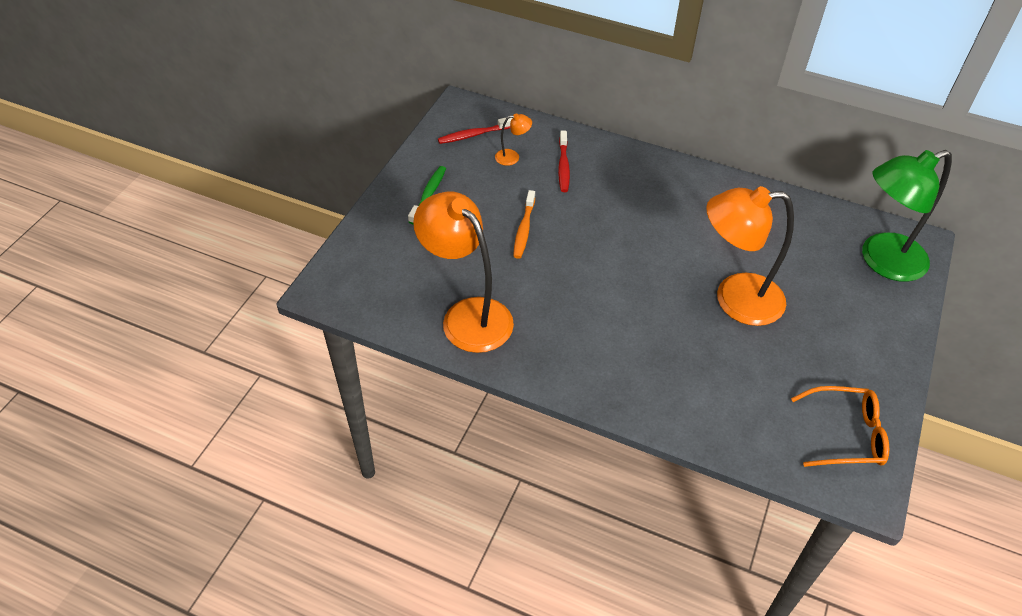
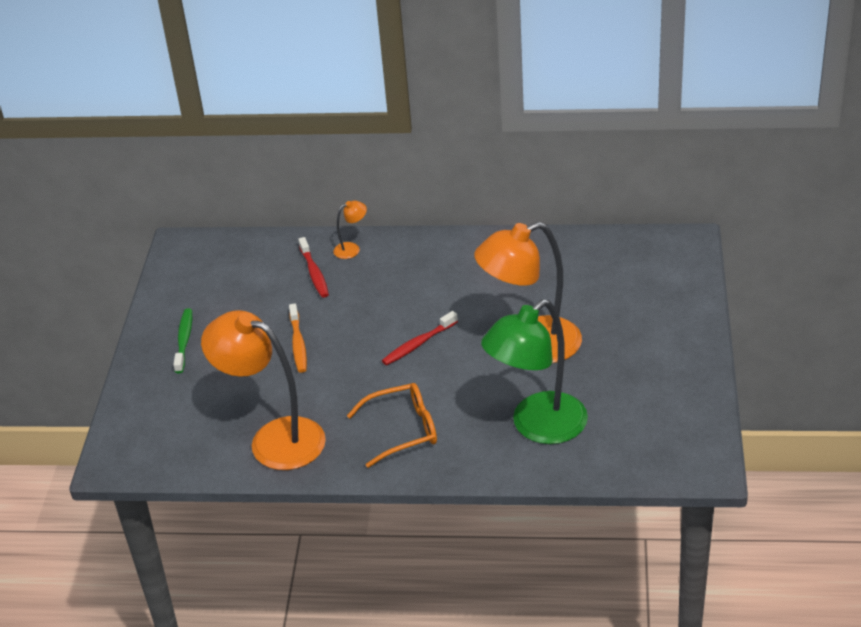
camera: 15 degrees left, 10 degrees down
(473, 135) = (206, 269): red toothbrush -> red toothbrush (418, 344)
(512, 157) = (257, 279): orange lamp -> orange lamp (352, 249)
(846, 434) = (672, 428): orange glasses -> orange glasses (402, 430)
(882, 261) = (659, 269): green lamp -> green lamp (537, 427)

